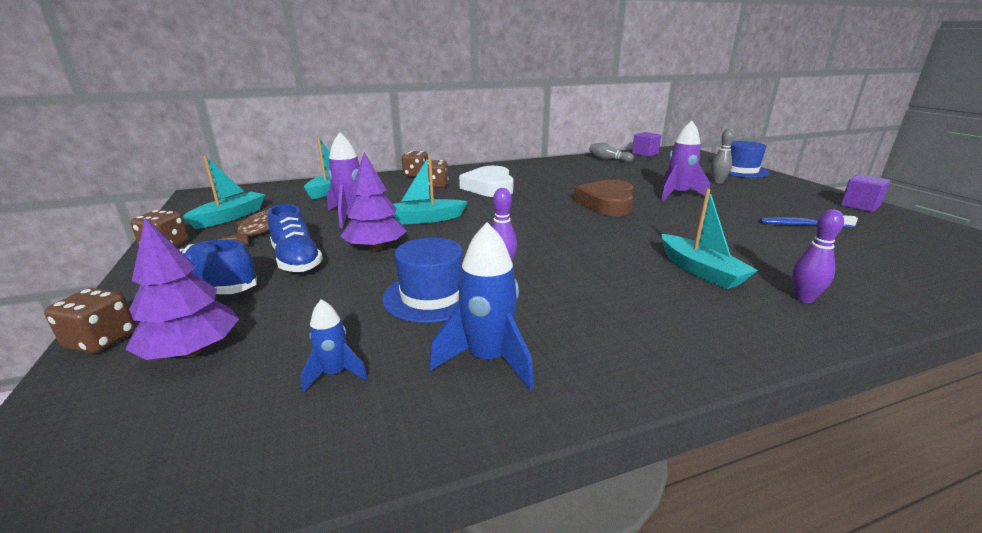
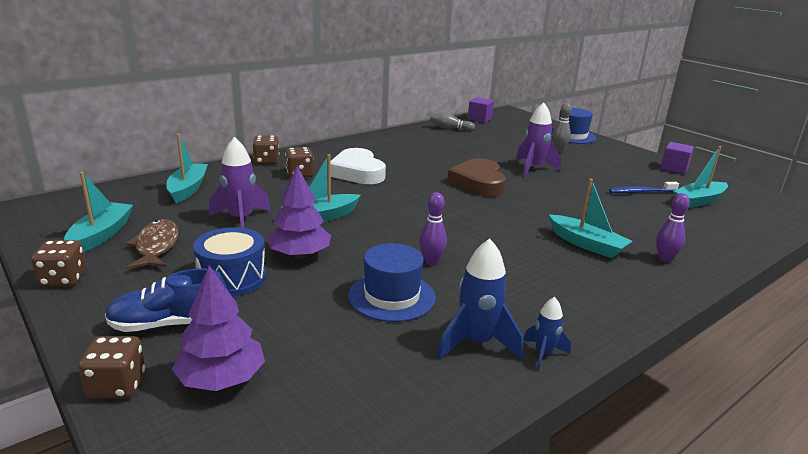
camera: 20 degrees left, 0 degrees up
(296, 260) = (232, 278): blue shoe -> blue drum
(335, 374) = (367, 375): blue rocket -> blue rocket (543, 354)
(883, 240) = (699, 201): none -> turquoise boat

